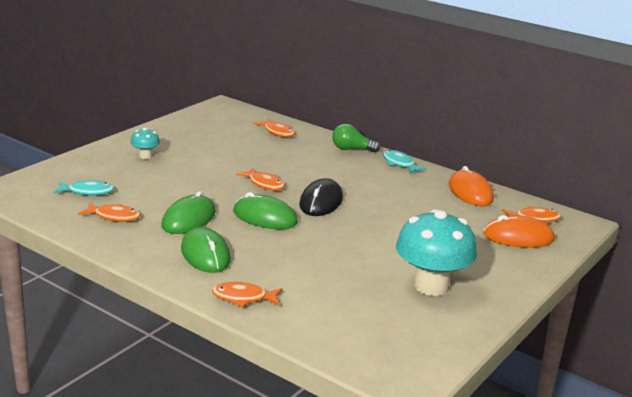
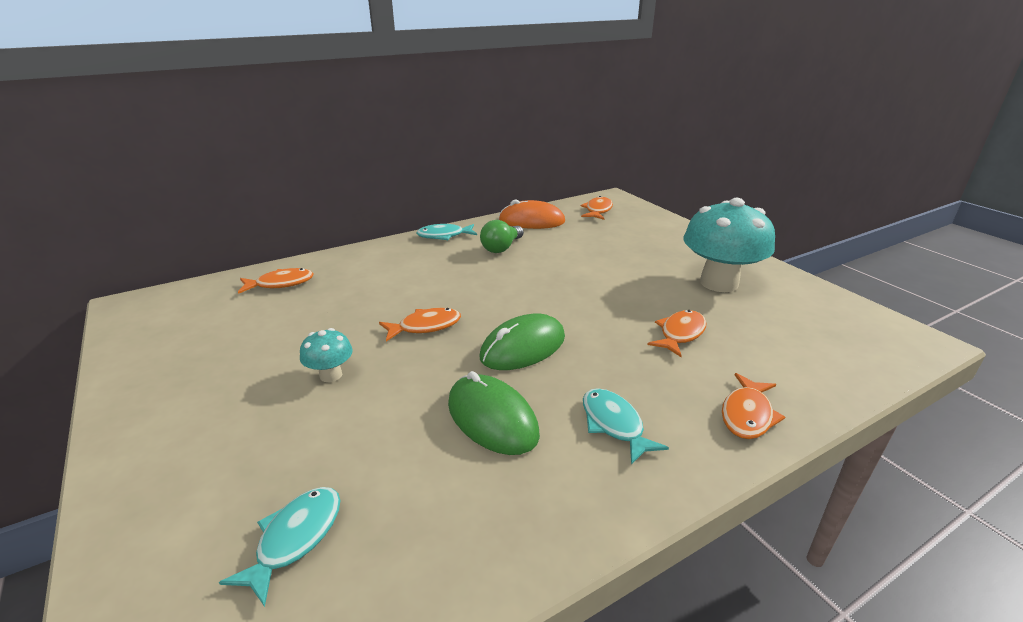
camera: 65 degrees left, 5 degrees up
(114, 216) = (432, 514): orange fish -> orange fish (680, 334)
(145, 156) = (219, 422): turquoise mushroom -> turquoise mushroom (331, 375)
(205, 254) = (614, 424): green mouse -> turquoise fish
(321, 202) = (503, 299): black mouse -> none
(351, 149) = (383, 251): green light bulb -> green light bulb (501, 248)
(518, 237) = (630, 224): orange mouse -> none

